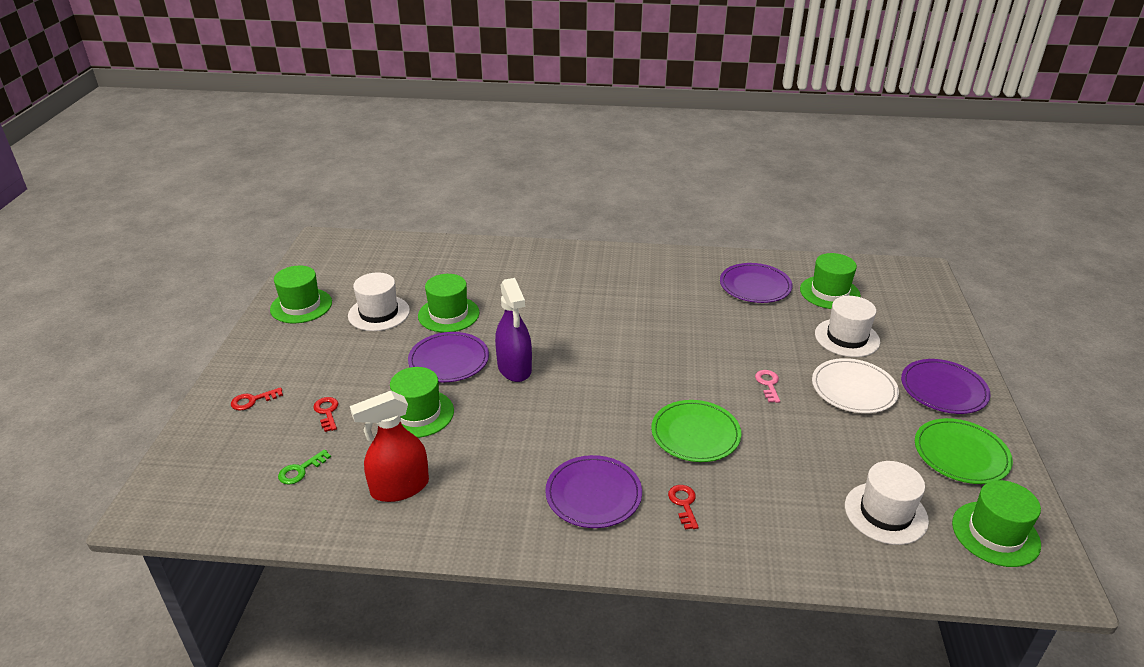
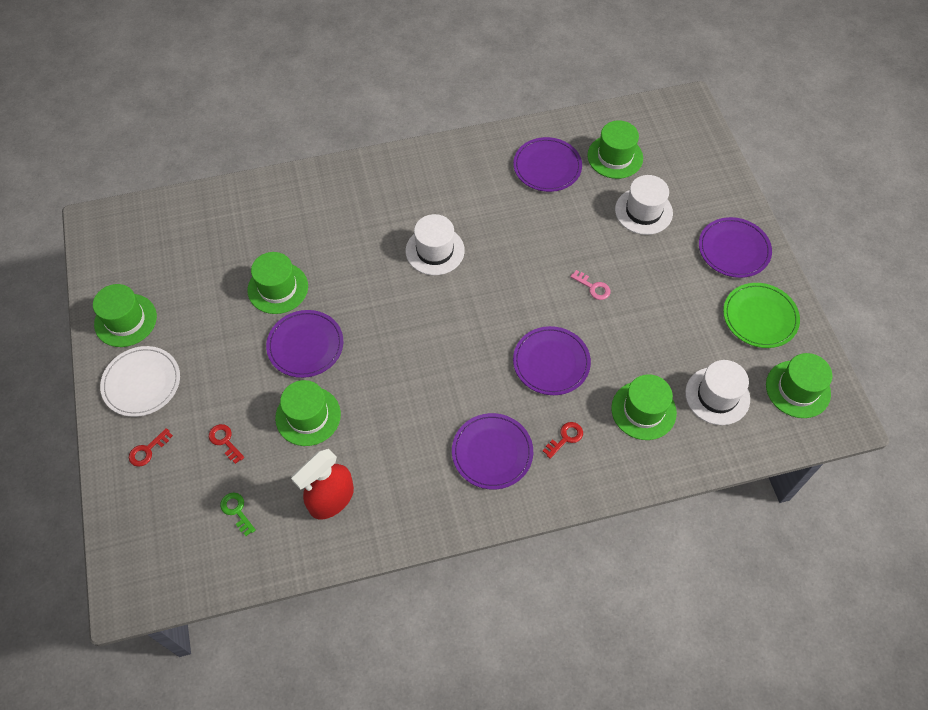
camera: 20 degrees left, 25 degrees up
(300, 470) = (236, 511): green key -> green key turned 120 degrees clockwise
(379, 313) = (209, 307): white hat -> white hat (435, 250)
(514, 368) = (369, 336): purple spray bottle -> none
(683, 504) = (565, 438): red key -> red key turned 75 degrees clockwise
(695, 434) = (551, 362): green plate -> purple plate
(768, 384) = (593, 287): pink key -> pink key turned 150 degrees clockwise
(788, 503) = (643, 410): none -> green hat
(853, 389) = (663, 271): white plate -> white plate (141, 383)

